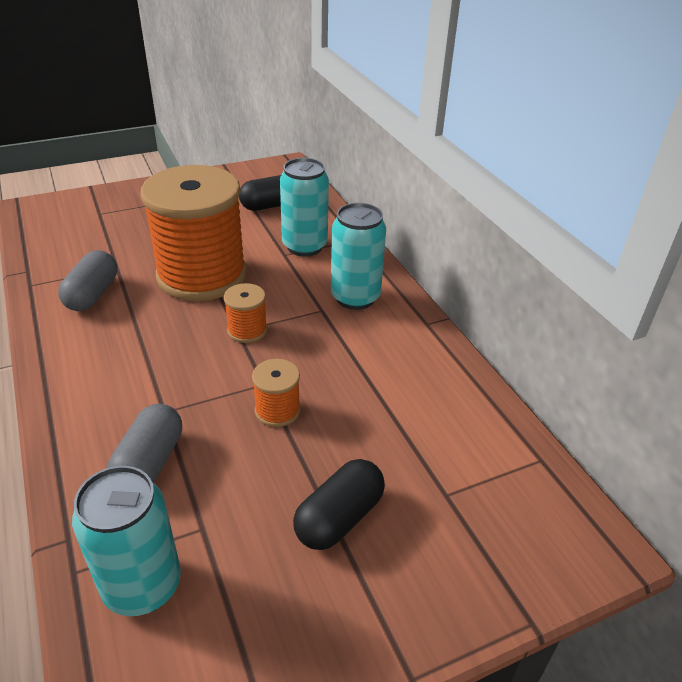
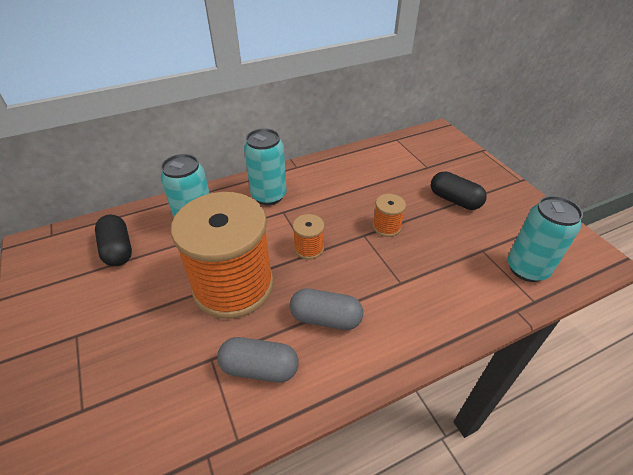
camera: 90 degrees left, 5 degrees up
(149, 463) = (447, 282): grey capsule -> grey capsule (325, 318)

